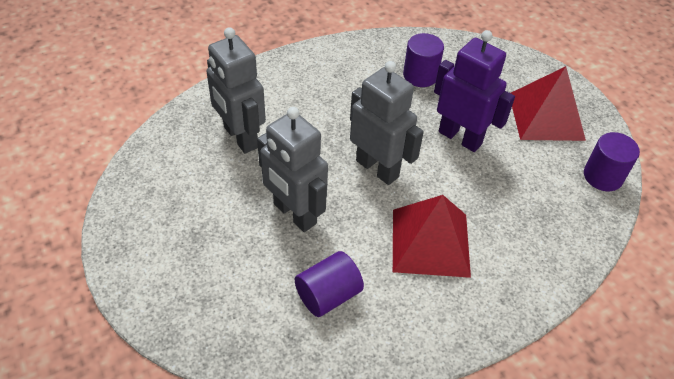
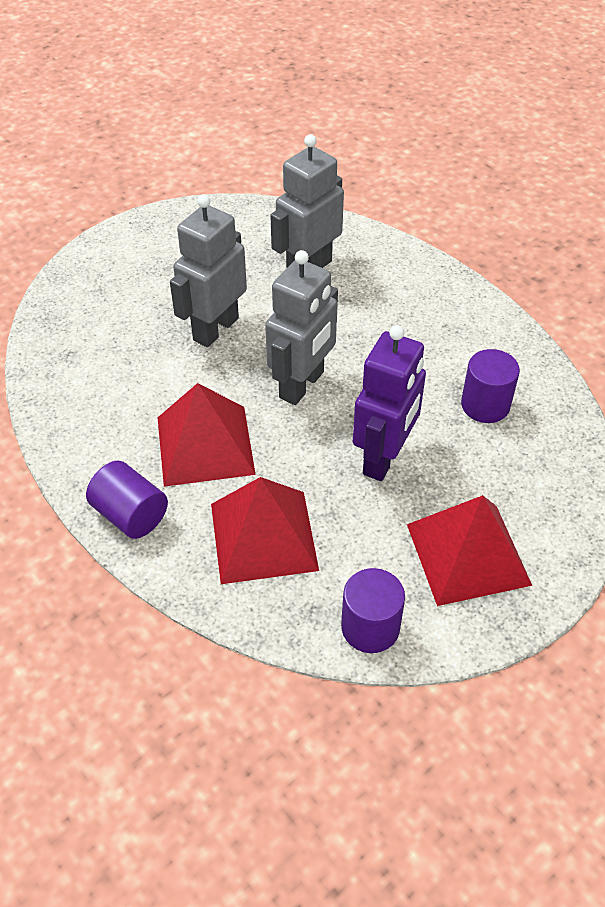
camera: 80 degrees right, 0 degrees up
(328, 295) = (119, 371): purple cylinder -> purple cylinder (130, 514)
(526, 219) = (264, 536): none -> red pyramid

